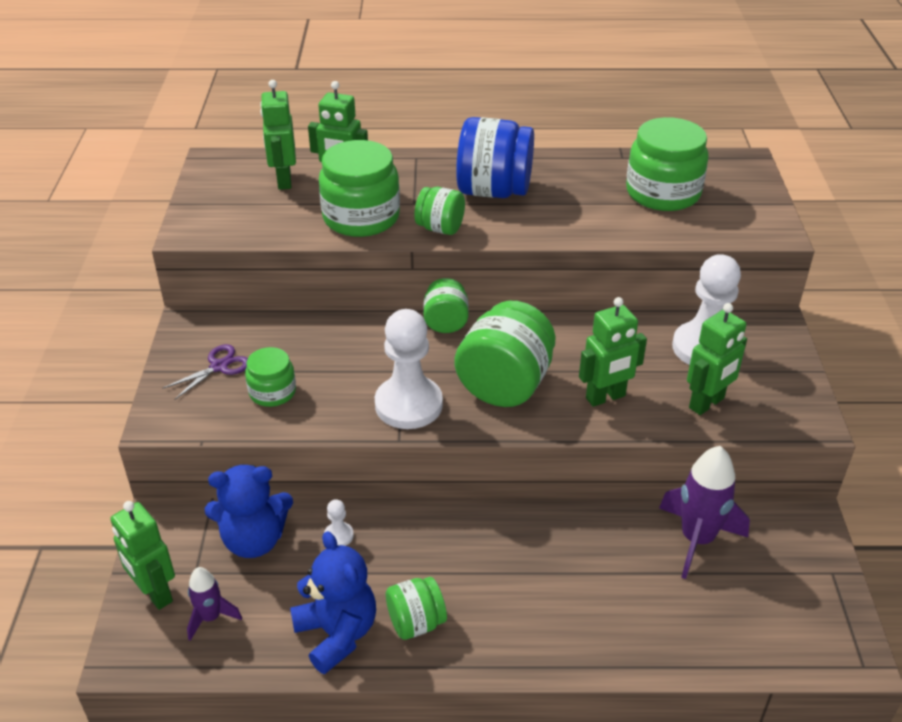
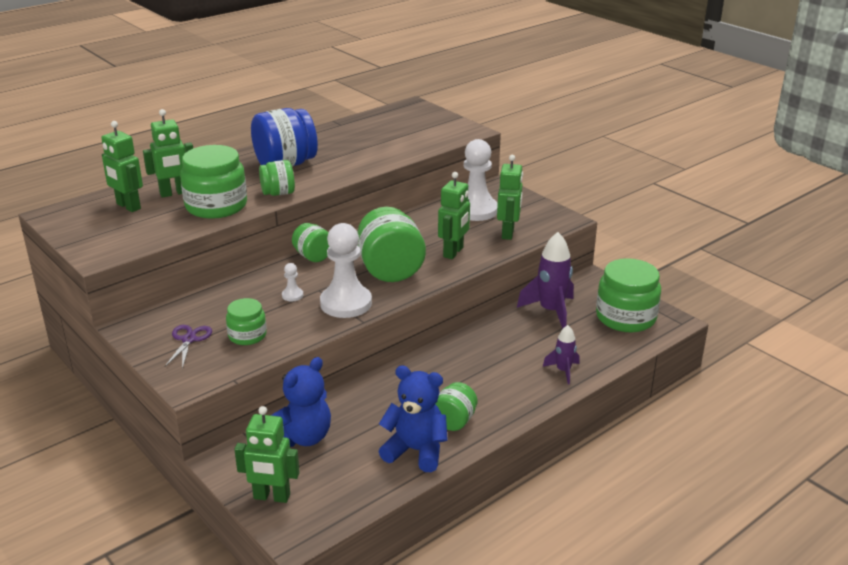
camera: 40 degrees left, 10 degrees down
(211, 617) = (327, 487): purple rocket -> purple rocket (563, 371)
(339, 535) = (355, 407): white pawn -> white pawn (292, 295)
(663, 193) = (388, 133): green jar -> green jar (625, 317)

